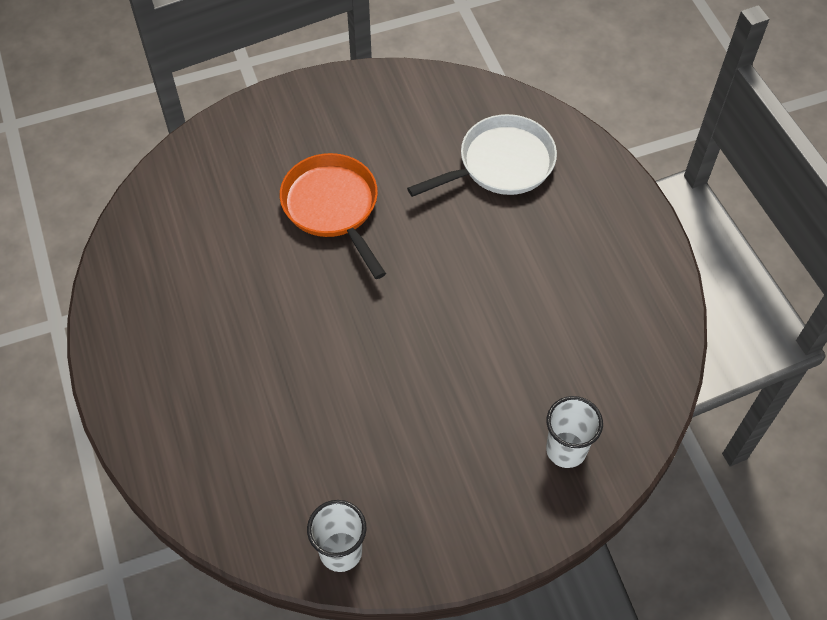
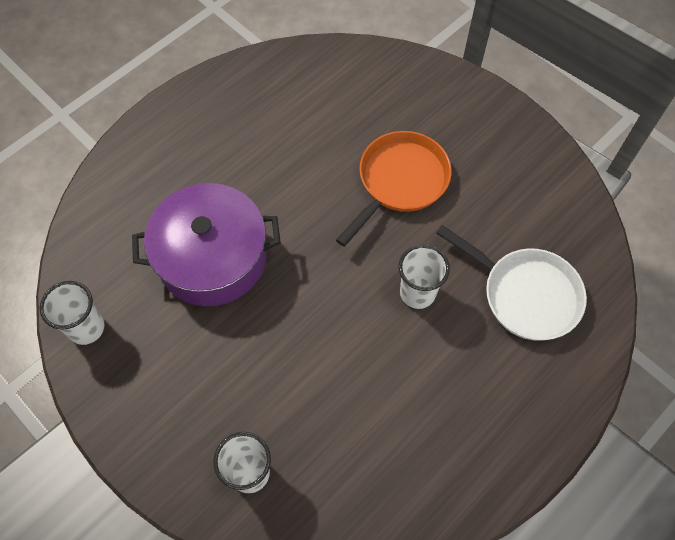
camera: 65 degrees right, 5 degrees up
(324, 402) = (212, 258): none -> purple pot
(456, 243) = (417, 293): none -> white cup

